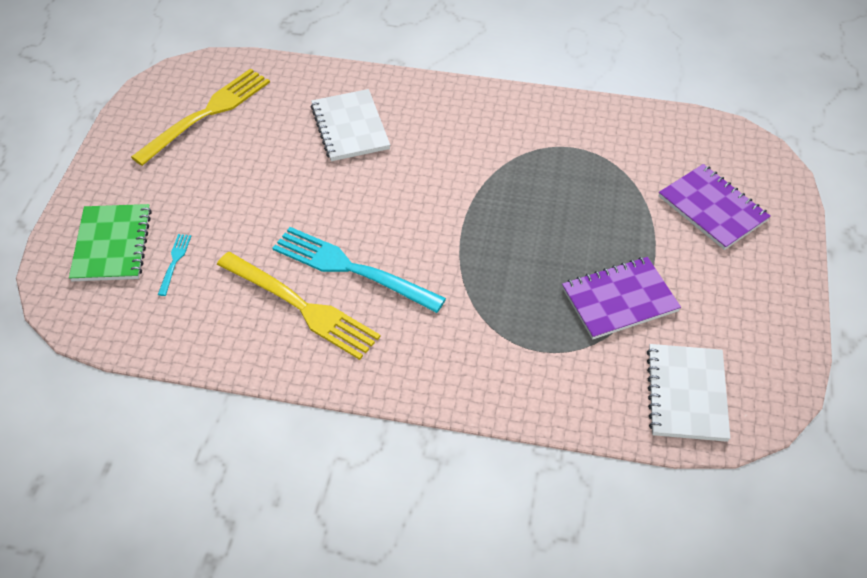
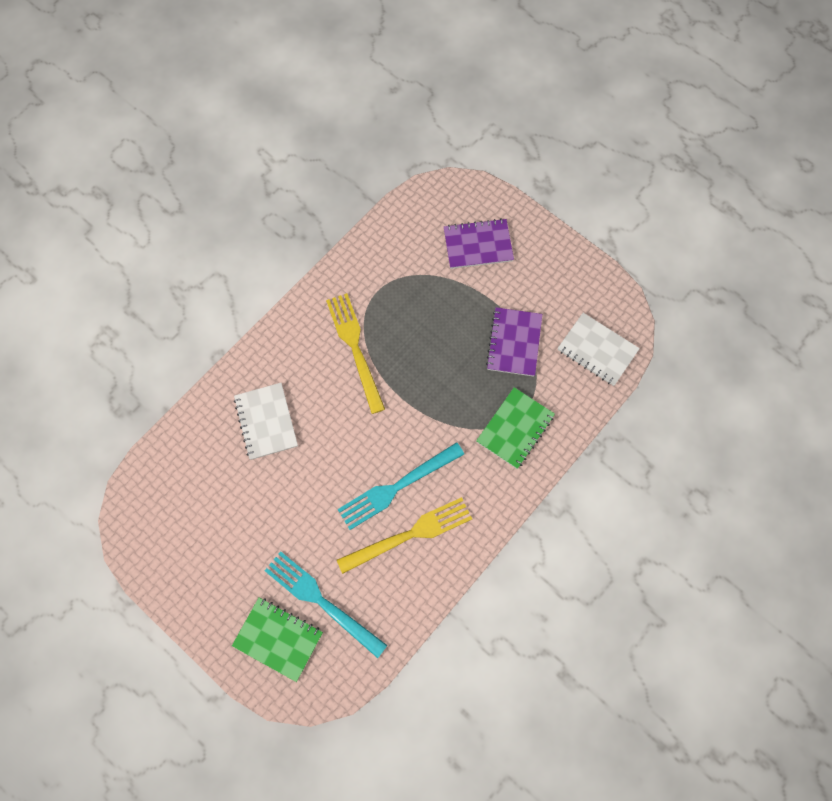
camera: 60 degrees left, 20 degrees up
(174, 262) = (321, 601): turquoise fork -> turquoise fork, size x2.35
(207, 113) = (185, 515): yellow fork -> yellow fork (355, 347)
(350, 127) = (266, 421): white notebook -> white notebook turned 60 degrees clockwise
(508, 351) = (515, 428): none -> green notebook

